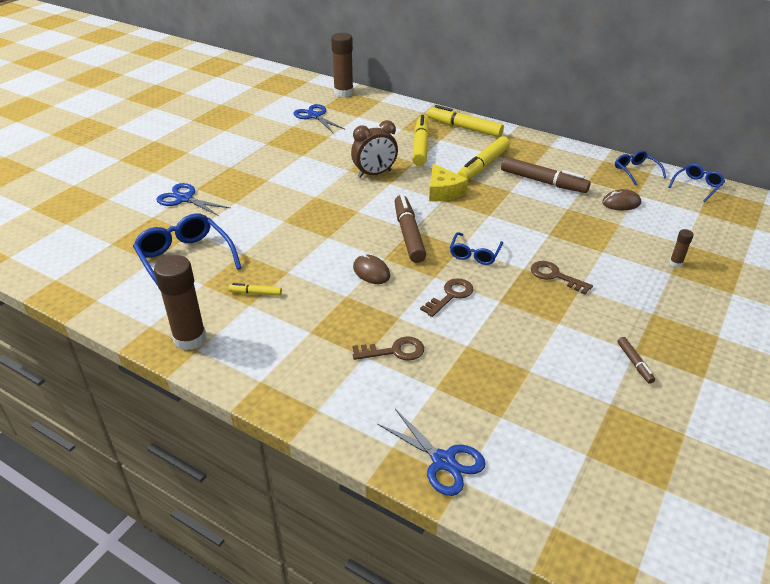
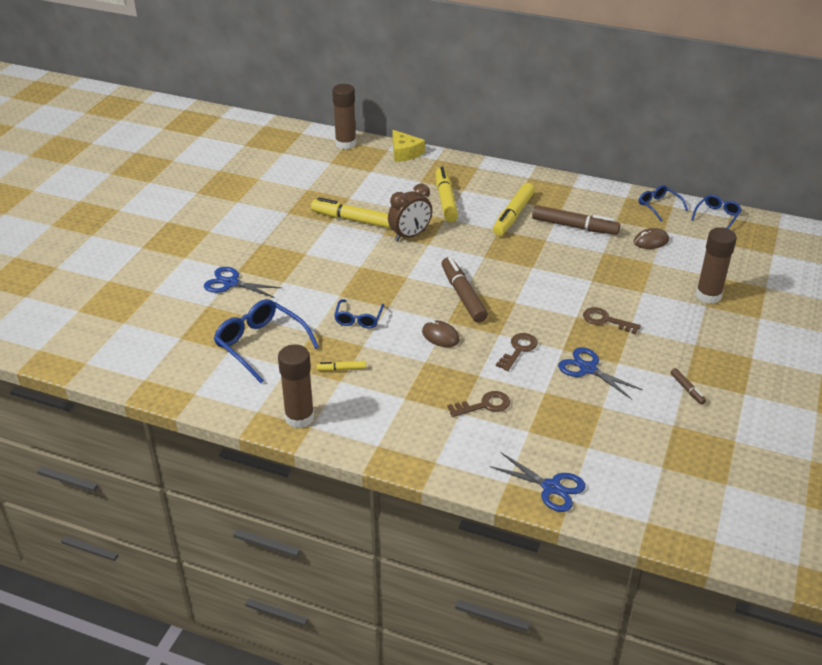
camera: 10 degrees left, 0 degrees up
(315, 116) = (326, 175): blue scissors -> blue scissors (588, 369)
(443, 191) = (482, 247): yellow cheese -> yellow cheese (404, 153)
(464, 128) = (483, 174): yellow marker -> yellow marker (352, 220)
(474, 254) = (529, 308): blue glasses -> blue glasses (358, 319)
(676, 263) = (708, 295): brown glue stick -> brown glue stick, size x2.19

